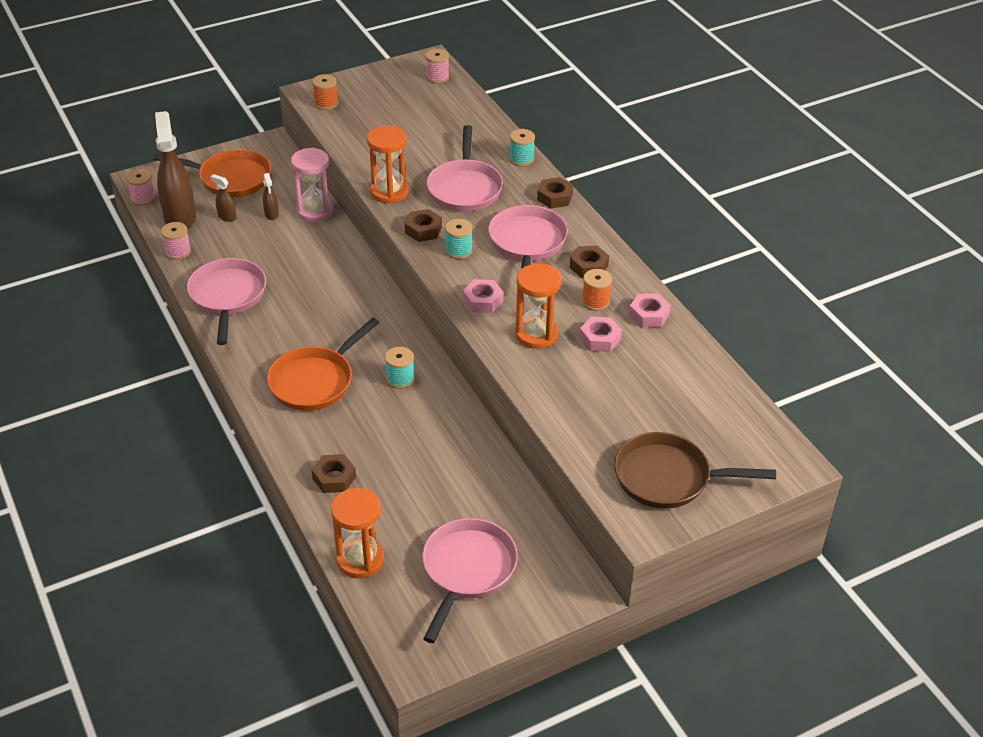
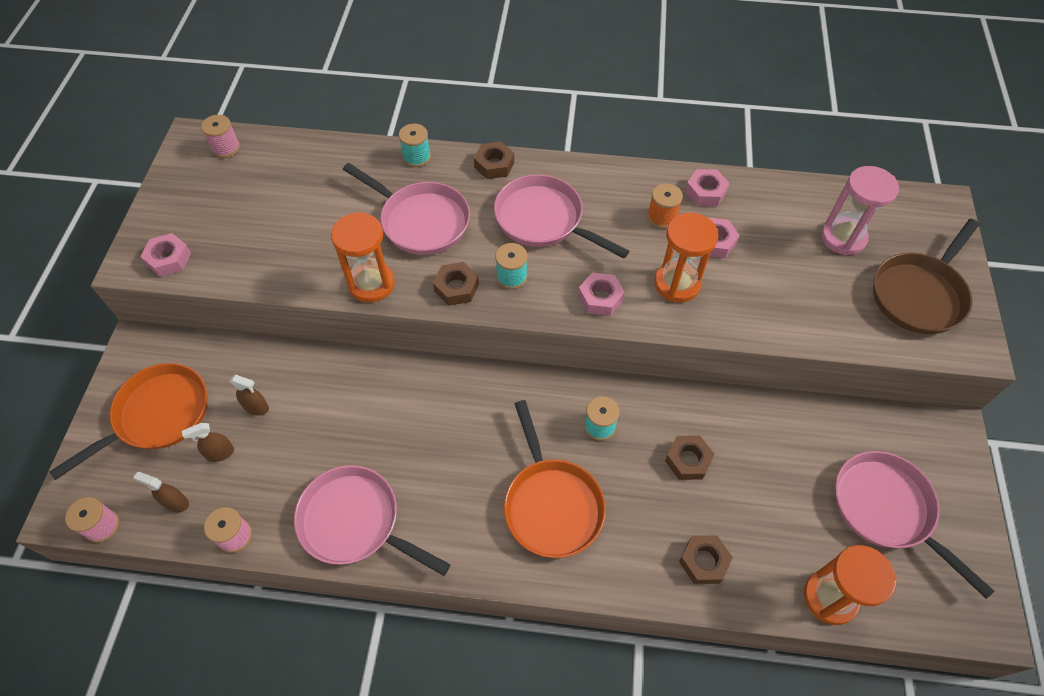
camera: 55 degrees left, 15 degrees up
(180, 217) = (176, 503): brown spray bottle -> brown spray bottle, size x0.44
(315, 211) = (288, 365): pink hourglass -> pink hourglass (843, 238)
(326, 103) = (169, 259): orange spool -> pink nut
(589, 266) = (610, 195): brown nut -> brown nut (688, 460)

